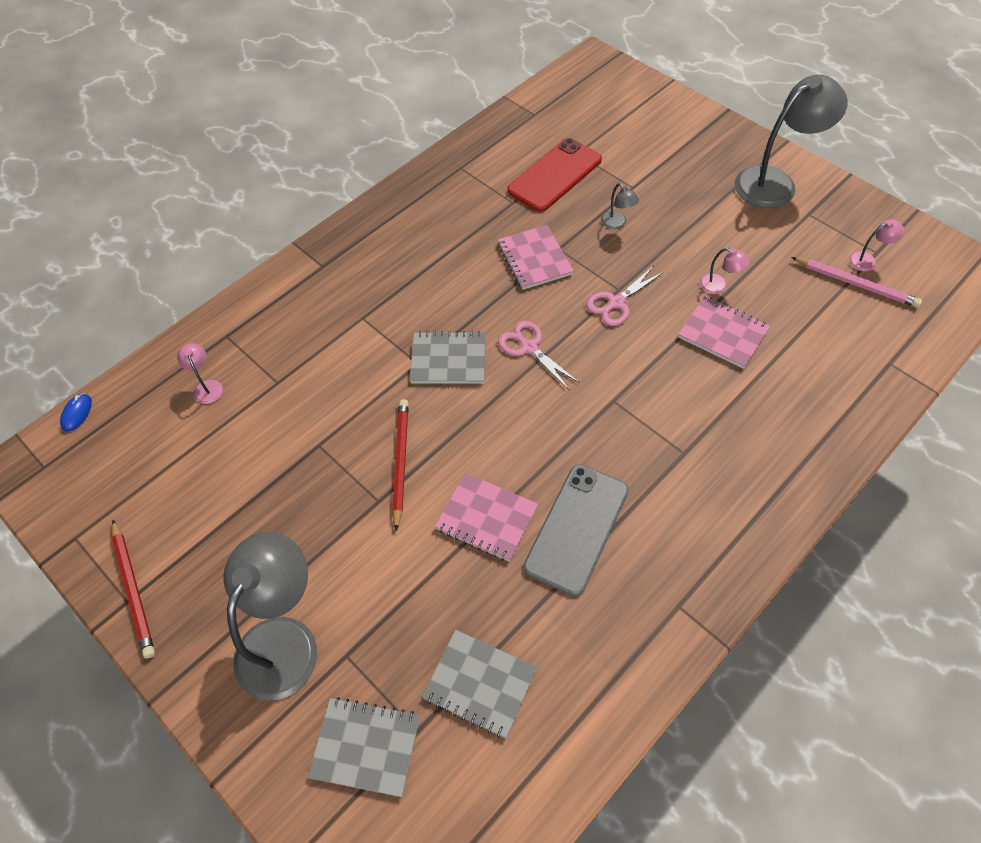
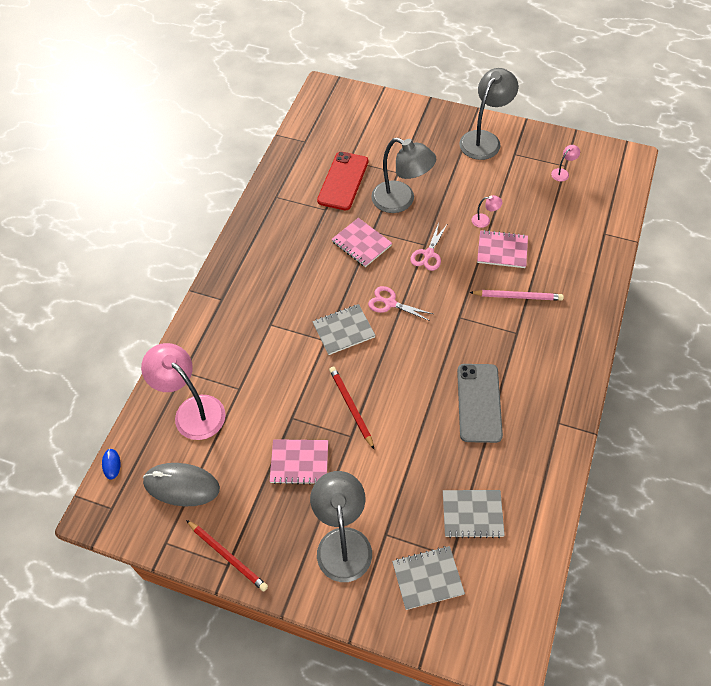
camera: 25 degrees left, 0 degrees up
(137, 474) = (181, 485): none -> grey mouse
(207, 386) = (192, 410): pink lamp -> pink lamp, size x2.39
(486, 518) = (423, 419): pink notebook -> pink notebook (299, 462)
(617, 223) = (401, 201): grey lamp -> grey lamp, size x2.39
(855, 284) = (563, 190): pink pencil -> pink pencil (517, 296)

